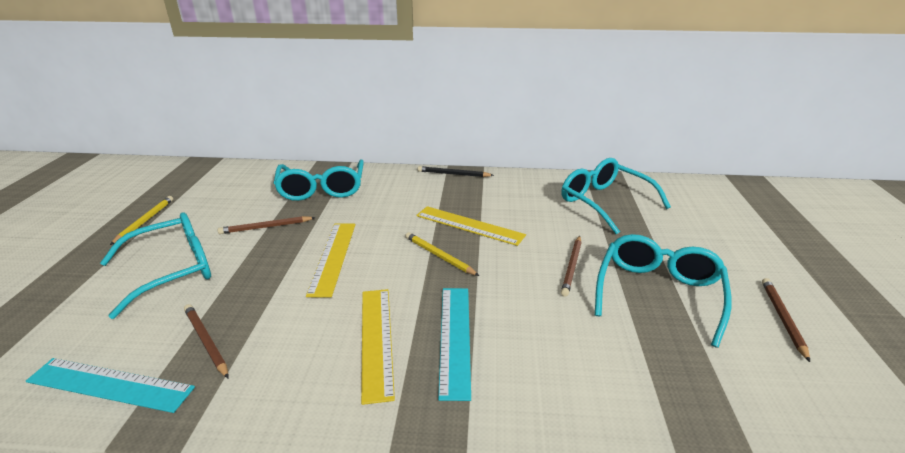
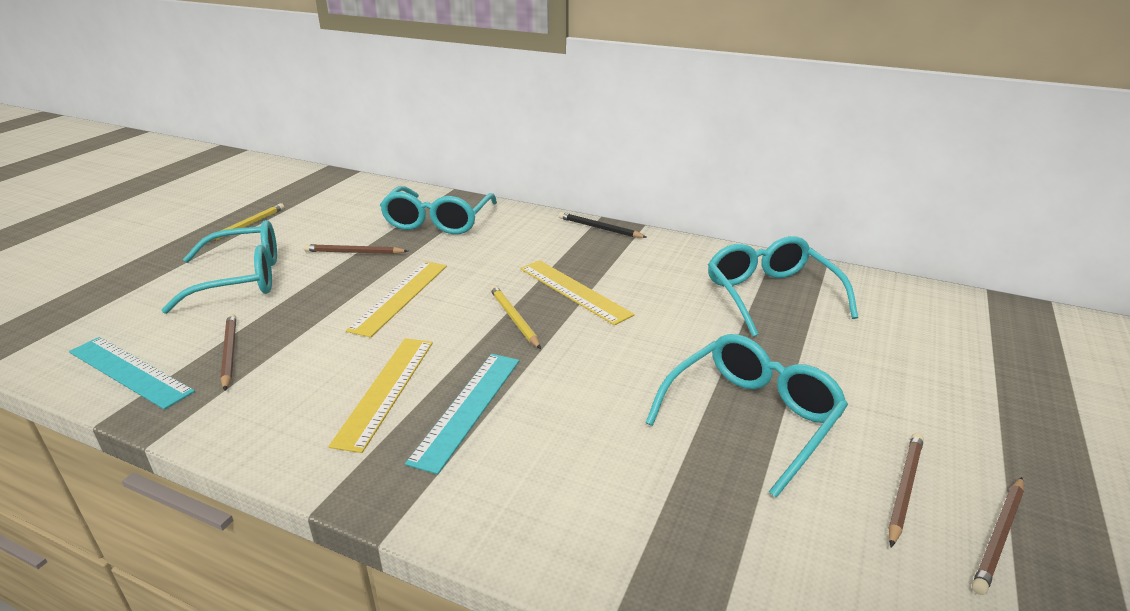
camera: 20 degrees right, 0 degrees up
(572, 267) = (663, 363): brown pencil -> brown pencil (999, 536)

